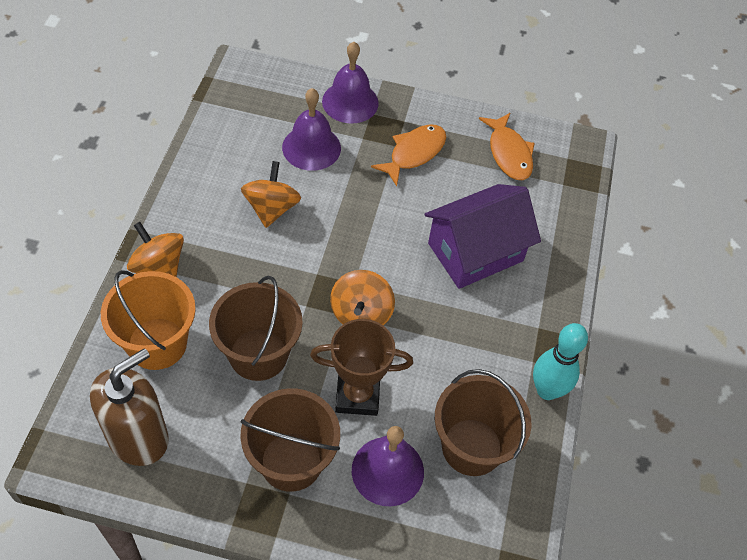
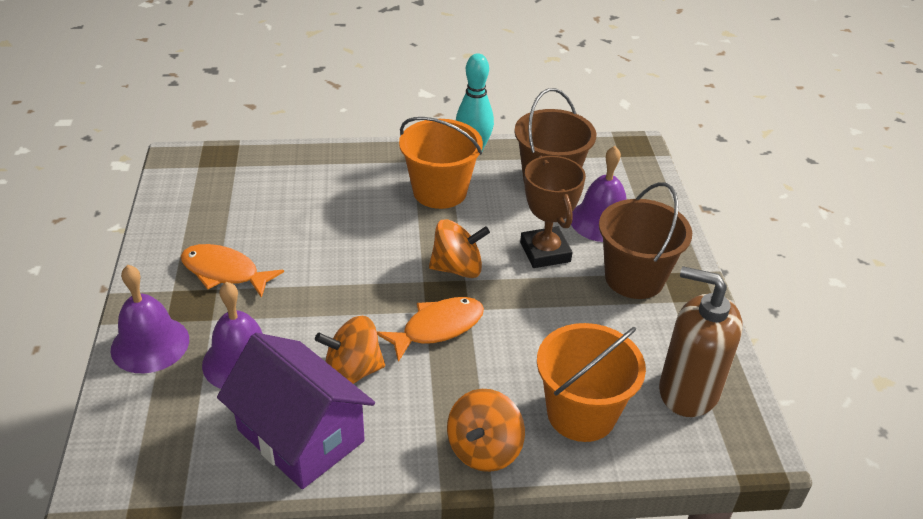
camera: 105 degrees left, 15 degrees down
(258, 354) = (544, 329): brown bucket -> none
(475, 252) = (346, 208): purple house -> purple house (300, 435)
(480, 335) = (440, 191): none -> orange bucket
(509, 153) = (203, 204): orange fish -> orange fish (437, 328)

